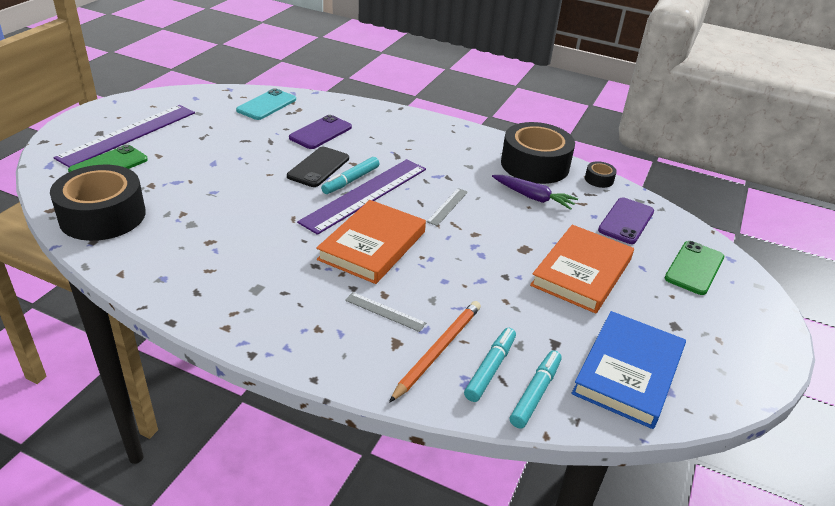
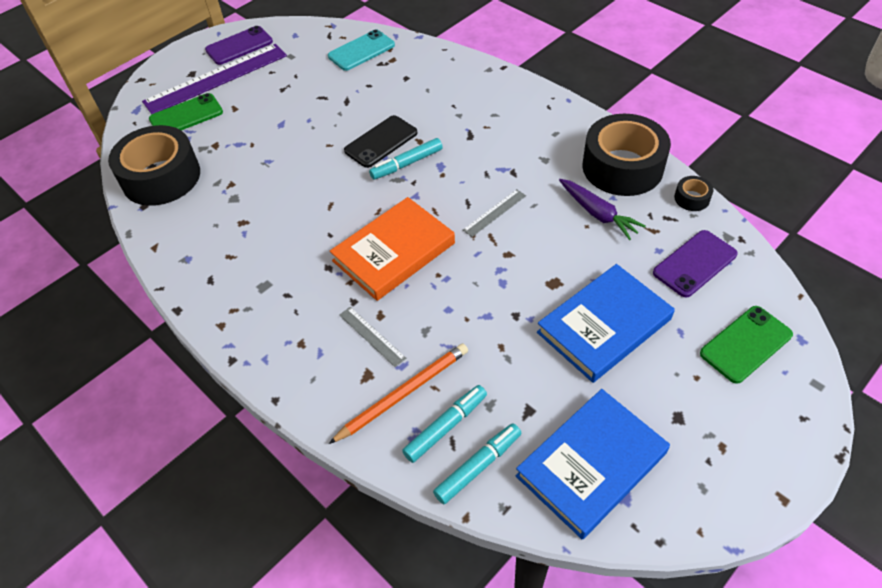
camera: 25 degrees right, 15 degrees up
(320, 132) = (402, 94): purple phone -> purple phone (239, 46)
(365, 194) = (414, 184): purple ruler -> none
(582, 272) = (604, 326): orange book -> blue book

